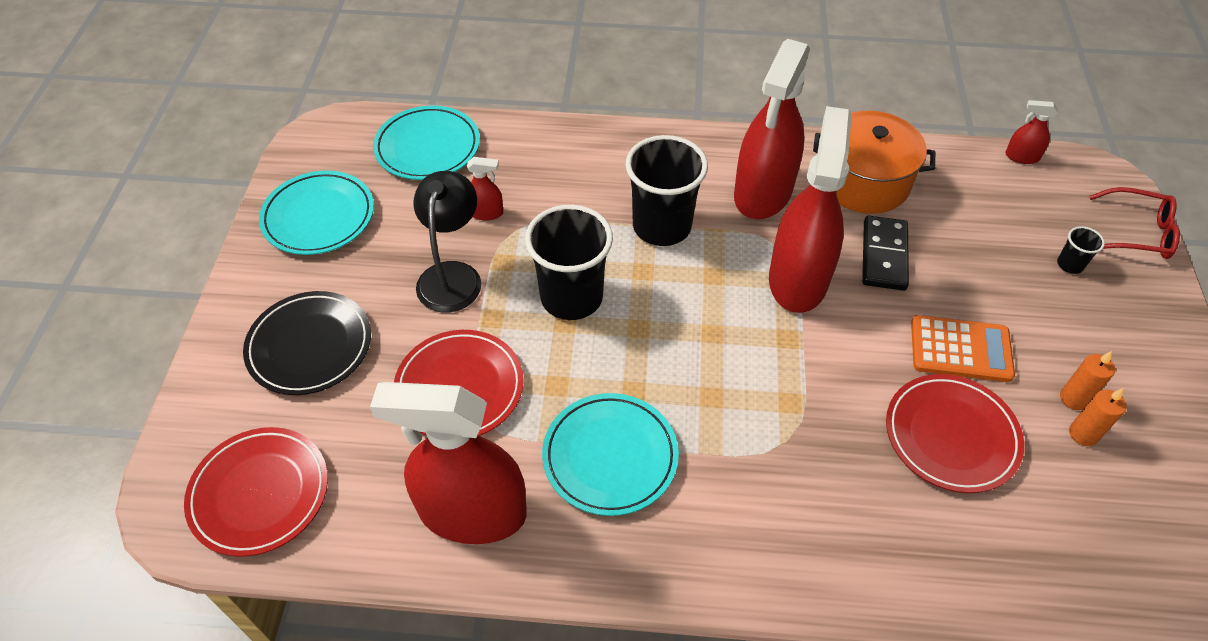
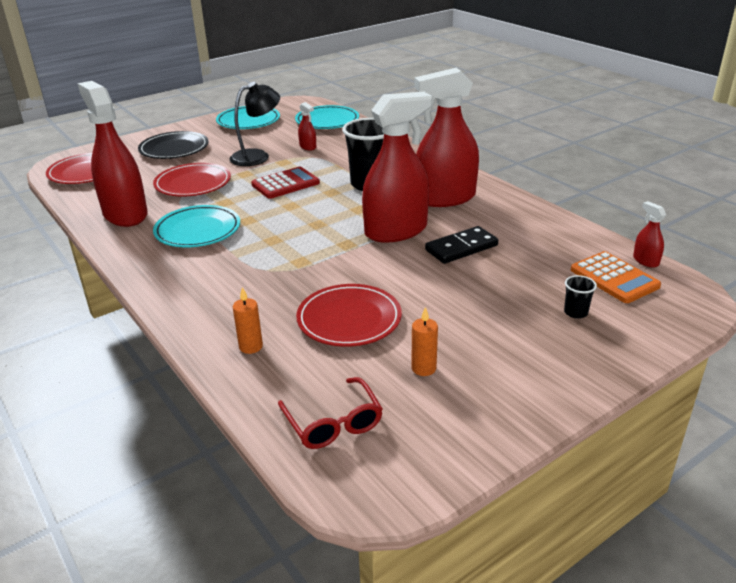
camera: 50 degrees right, 20 degrees down
(571, 297) = (285, 184): black cup -> red calculator
(864, 182) = (511, 221): orange pot -> none
(960, 349) = (426, 299): orange calculator -> orange calculator (614, 278)
(1073, 398) = (450, 354): orange candle -> orange candle (251, 346)
(1137, 232) = (663, 329): red glasses -> red glasses (333, 423)

